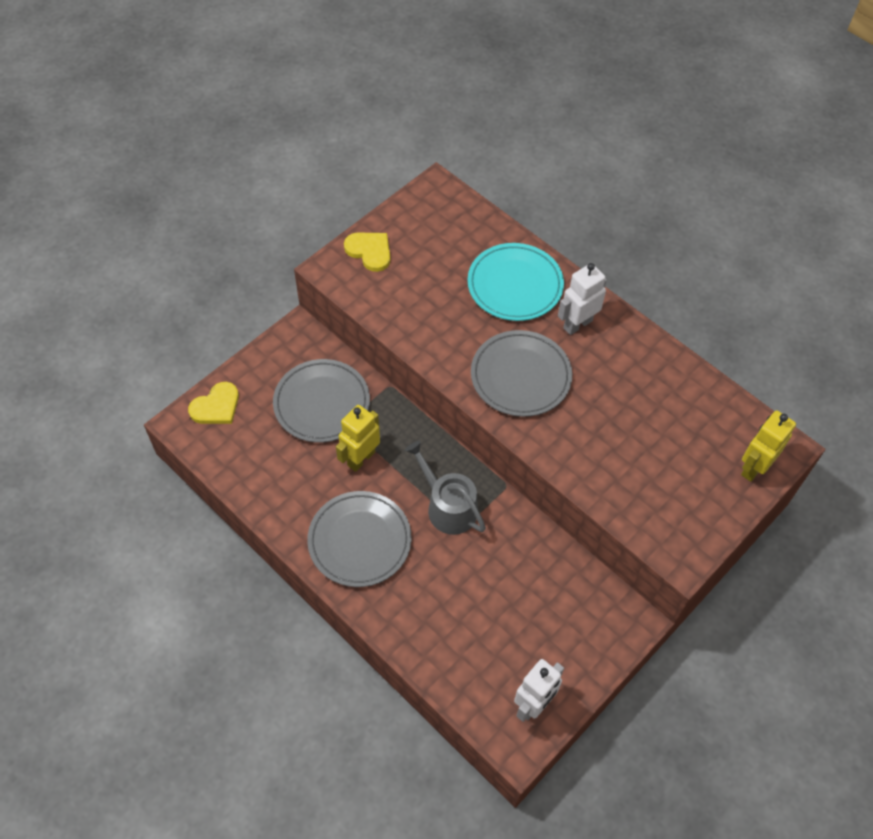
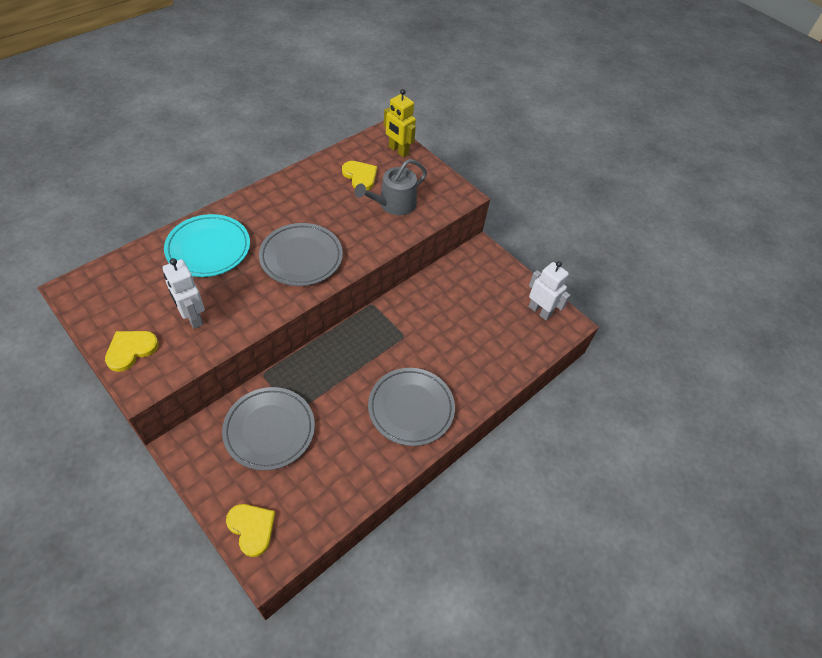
camera: 90 degrees left, 5 degrees down
(361, 458) = (332, 402): yellow robot -> none
(447, 506) = (385, 344): grey watering can -> grey watering can (393, 204)
(577, 324) = (259, 216): white robot -> white robot (193, 317)
(683, 424) = (360, 176): none -> yellow heart

